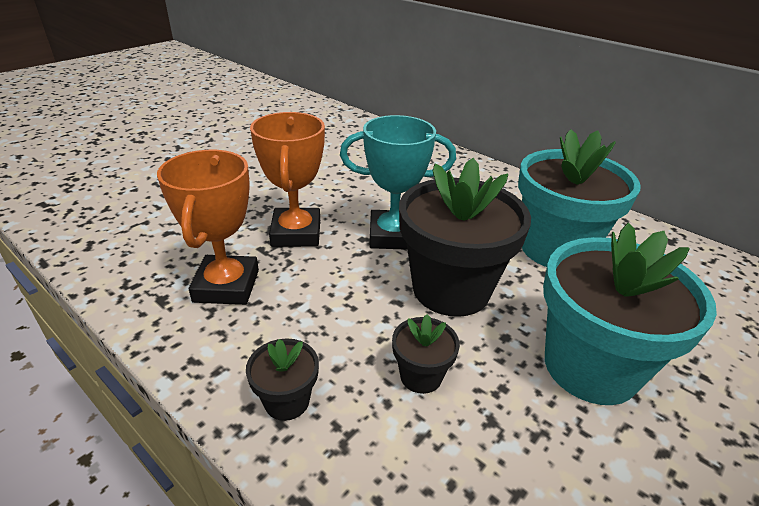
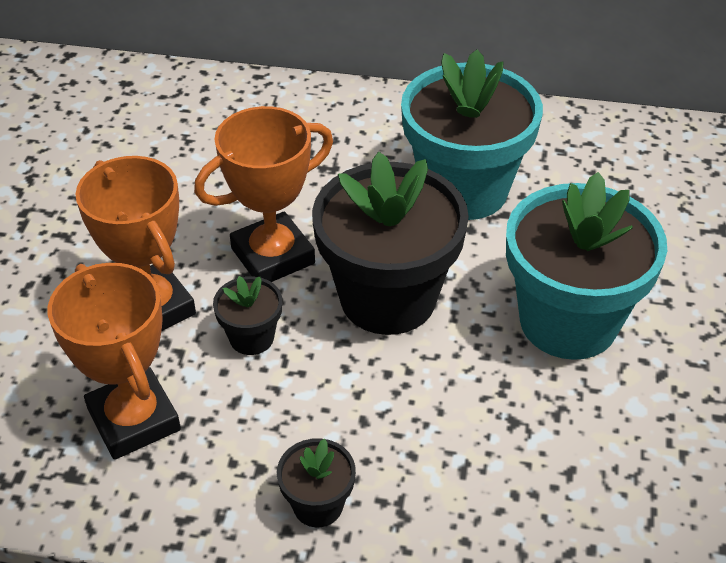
camera: 30 degrees left, 10 degrees up
(393, 236) = (273, 256): turquoise trophy -> orange trophy
(421, 376) = (424, 412): black flower pot -> black flower pot (251, 337)

